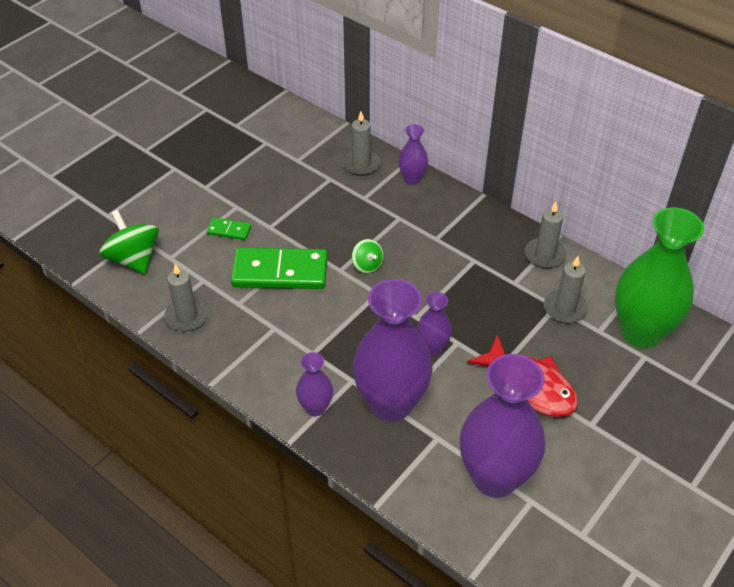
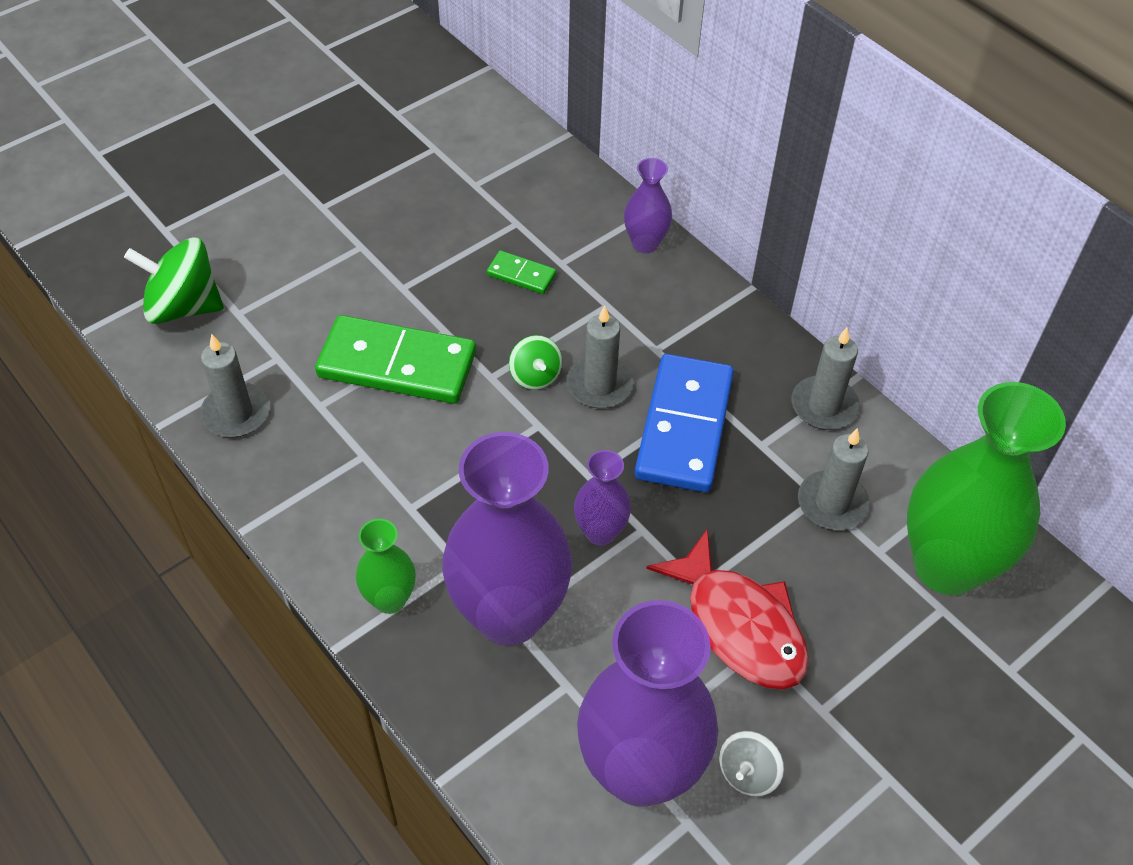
camera: 10 degrees right, 5 degrees up
(134, 259) = (183, 307): green spinning top -> green spinning top turned 60 degrees counterclockwise
(229, 230) = (338, 283): green domino -> green domino (521, 275)
(315, 408) = (390, 599): purple vase -> green vase
(361, 164) = (571, 207): grey candle -> grey candle (599, 385)
(466, 280) = (684, 427): none -> blue domino
(558, 467) = (748, 773): none -> grey spinning top

